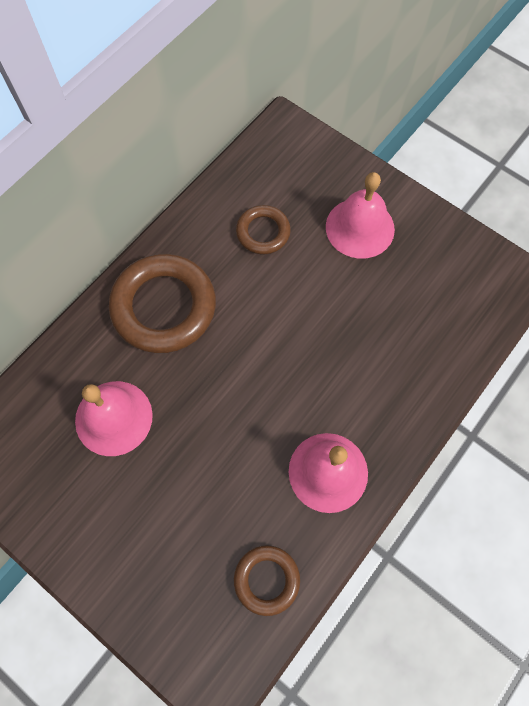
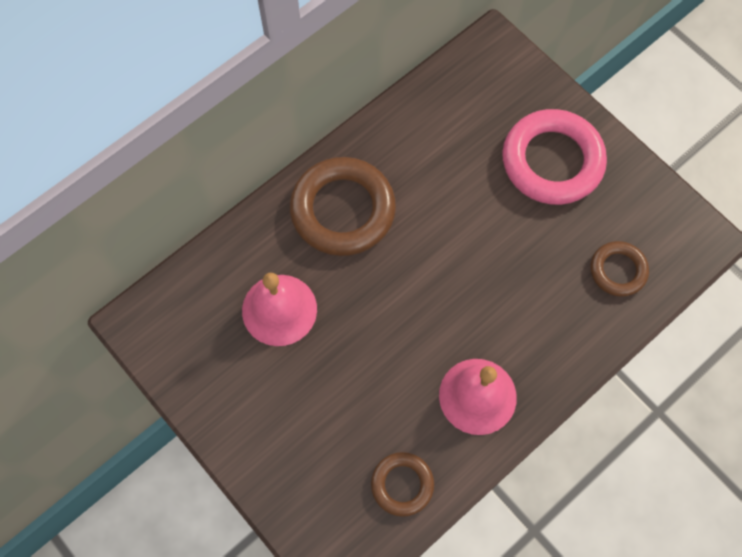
camera: 10 degrees right, 0 degrees up
(263, 232) = (453, 150): brown ring -> brown ring (618, 270)
(360, 227) = (552, 161): pink bell -> pink ring

